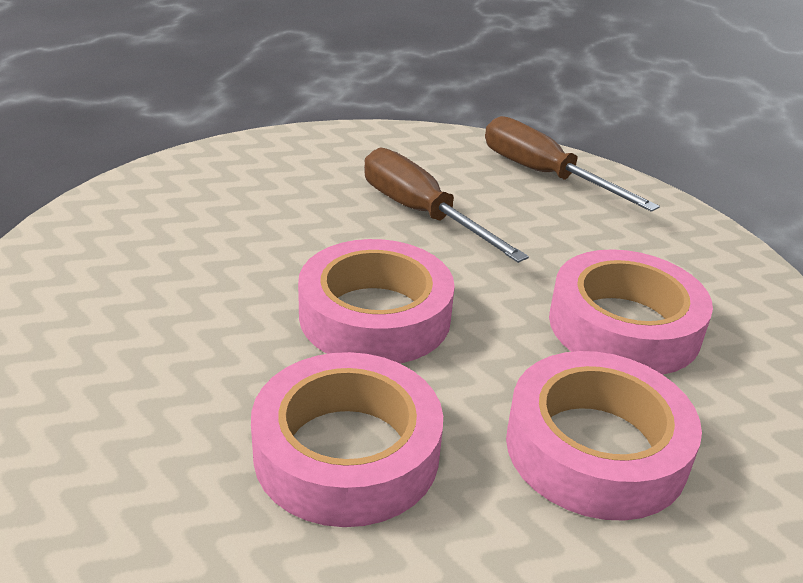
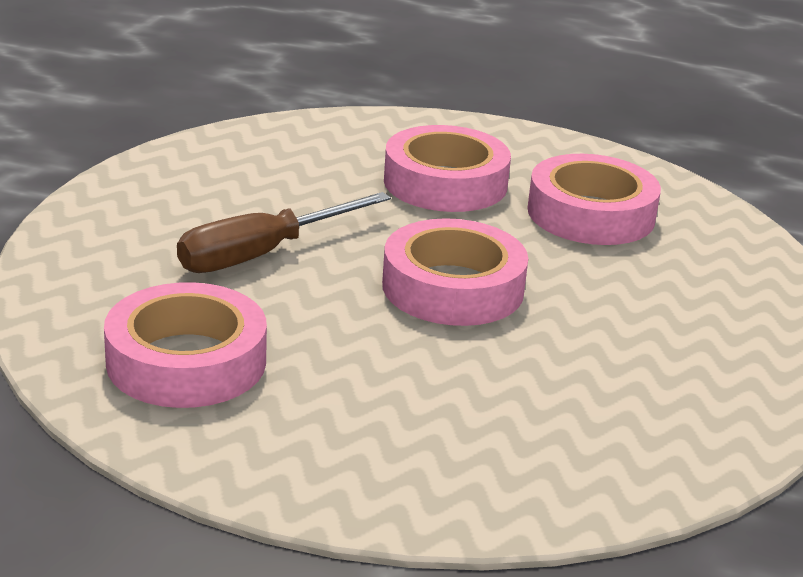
camera: 90 degrees left, 5 degrees down
(346, 452) = (628, 306): pink tape -> pink tape (186, 361)
(543, 175) = (175, 181): brown screwdriver -> none

